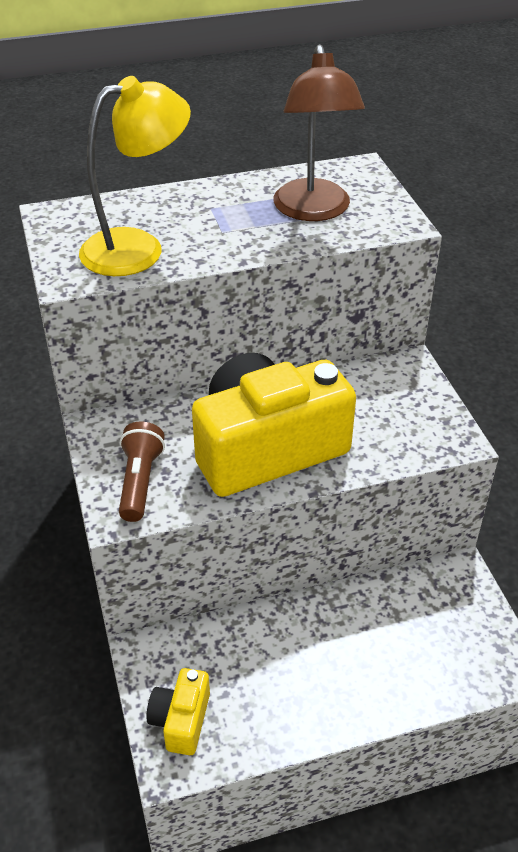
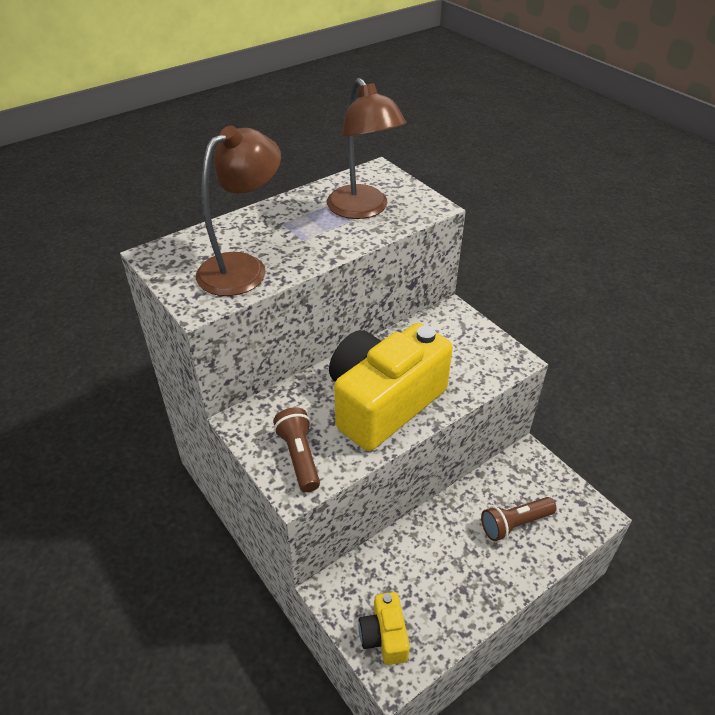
camera: 20 degrees left, 0 degrees up
(138, 248) = (243, 267): yellow lamp -> brown lamp
(400, 647) = (515, 524): none -> brown flashlight

